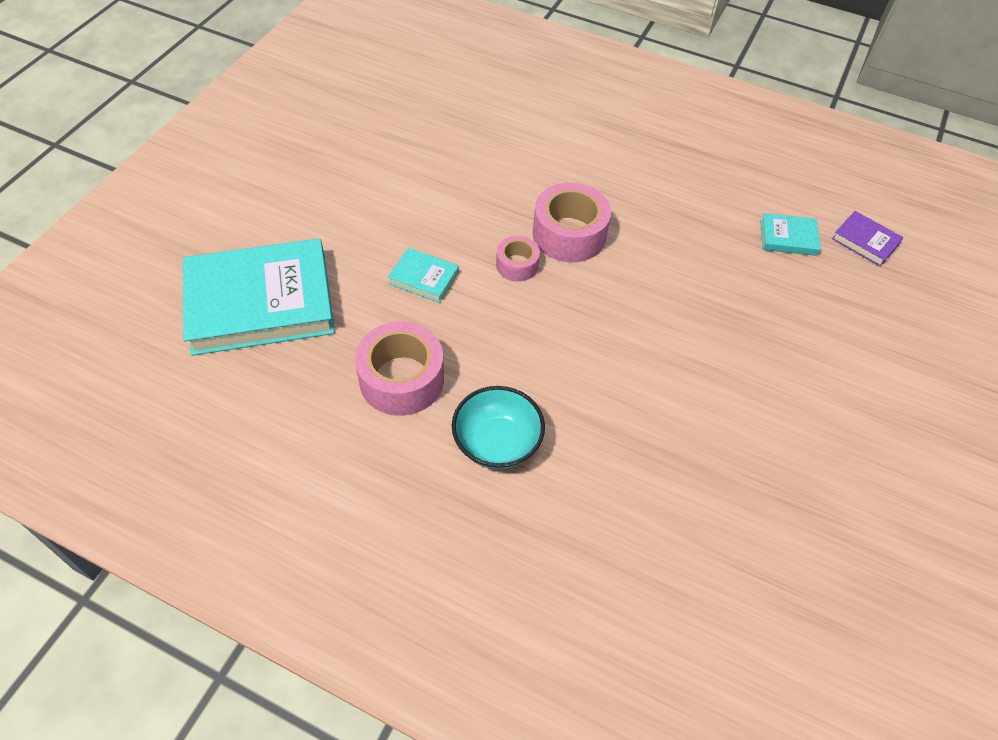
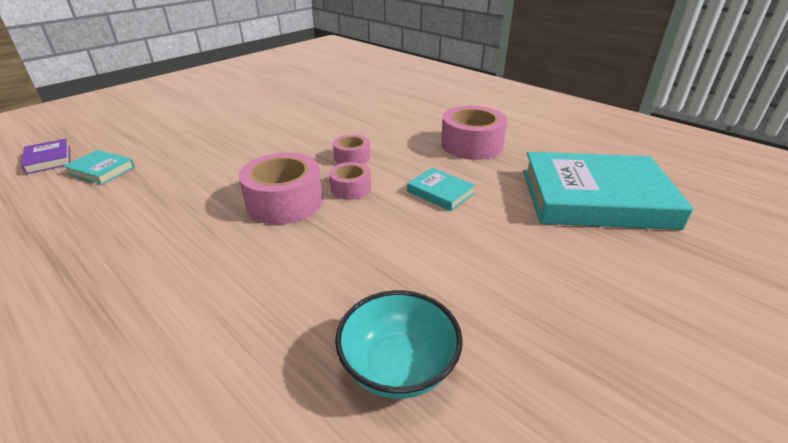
camera: 160 degrees left, 20 degrees down
(497, 443) = (417, 117): turquoise bowl -> turquoise bowl (398, 367)
(543, 317) = (352, 157): none -> pink tape

